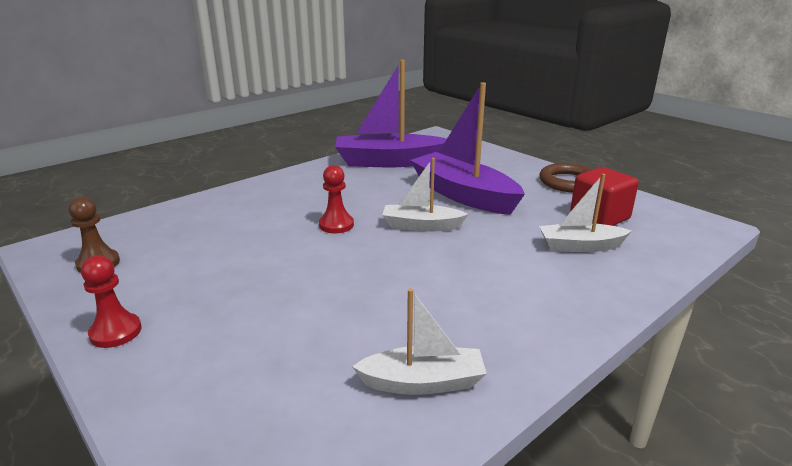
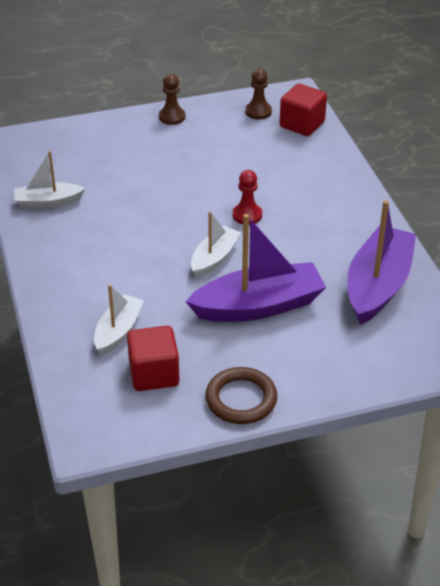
camera: 115 degrees right, 15 degrees up
(116, 332) = (172, 117): red pawn -> brown pawn
(131, 230) = (302, 124): none -> red cube
(423, 382) = (48, 202): white boat -> white boat turned 60 degrees clockwise

